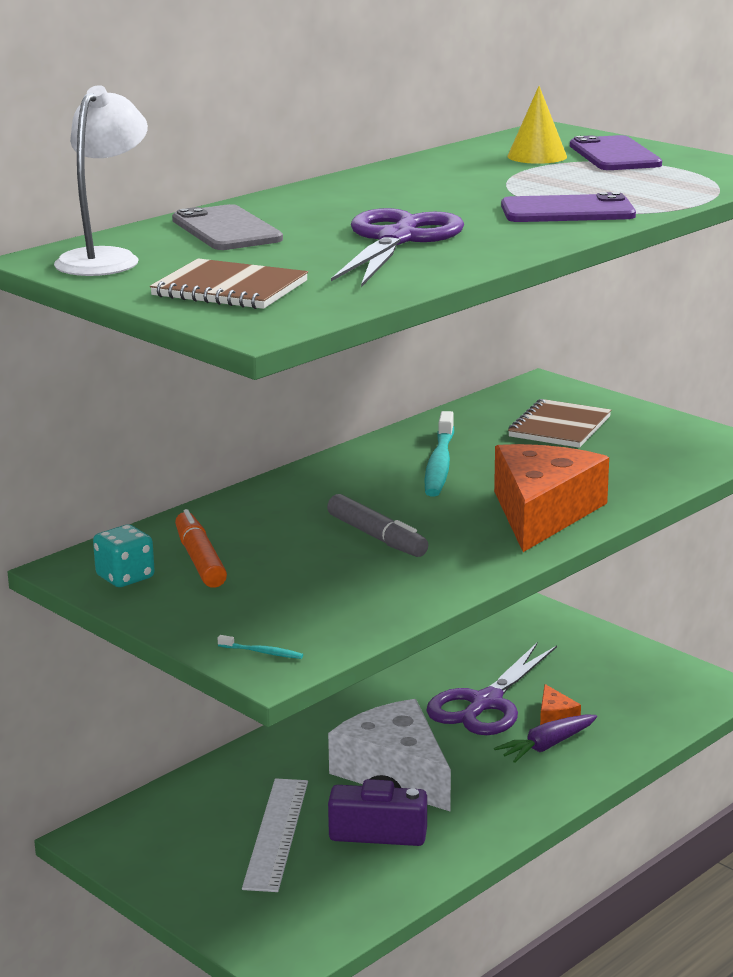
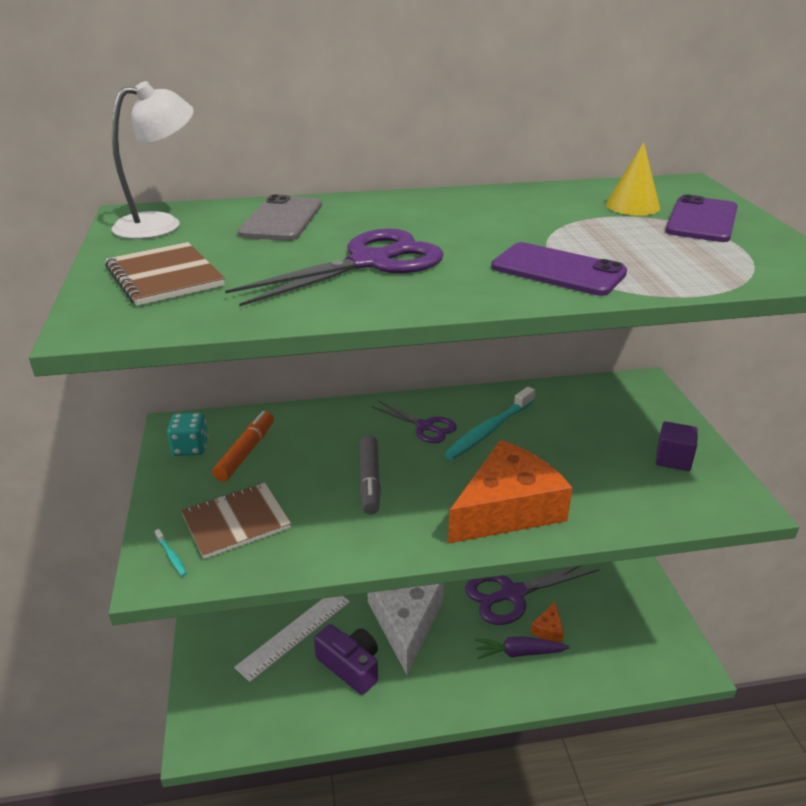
camera: 35 degrees right, 10 degrees up
(367, 481) = (425, 427): none -> purple scissors
(559, 427) = (614, 428): brown notebook -> brown notebook (236, 522)
(642, 433) = (673, 459): none -> purple cube

